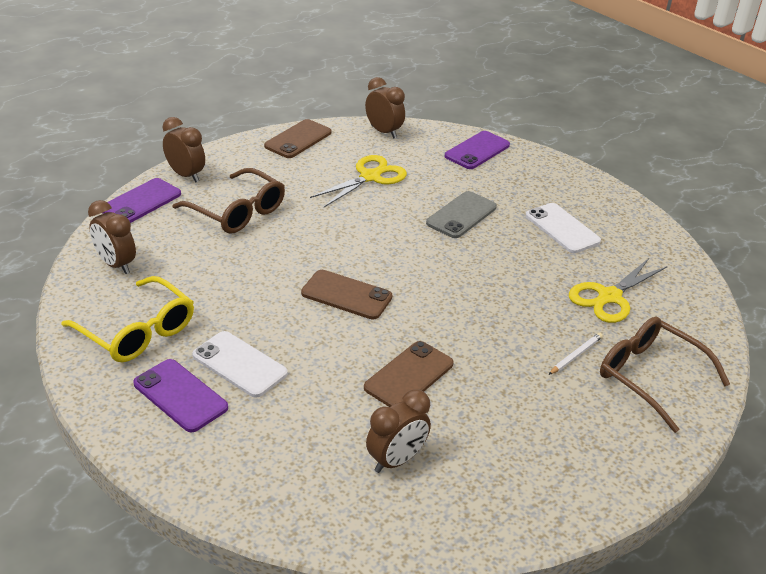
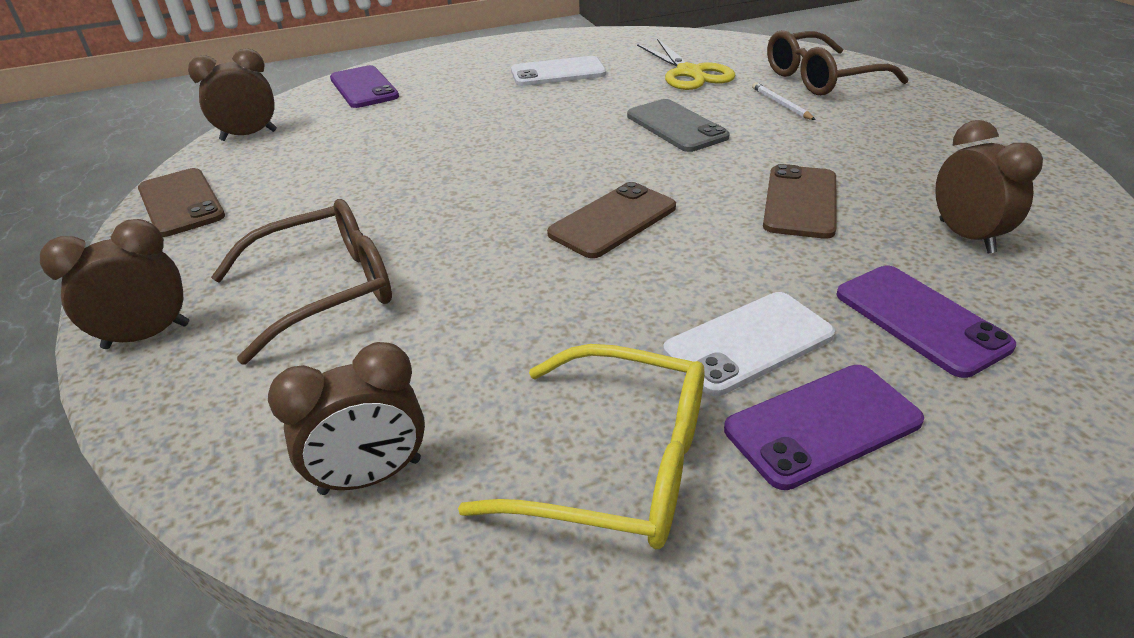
camera: 65 degrees left, 0 degrees up
(138, 332) = (618, 465): yellow glasses -> yellow glasses turned 45 degrees clockwise
(141, 202) = (175, 410): purple phone -> purple phone (920, 320)
(370, 177) = (347, 161): yellow scissors -> none
(409, 376) = (800, 202): brown phone -> brown phone turned 45 degrees clockwise
(461, 215) = (489, 118): grey phone -> grey phone (676, 126)

